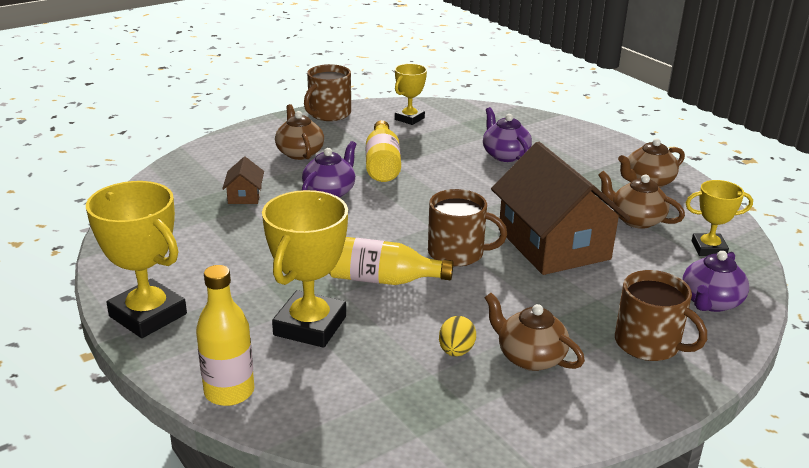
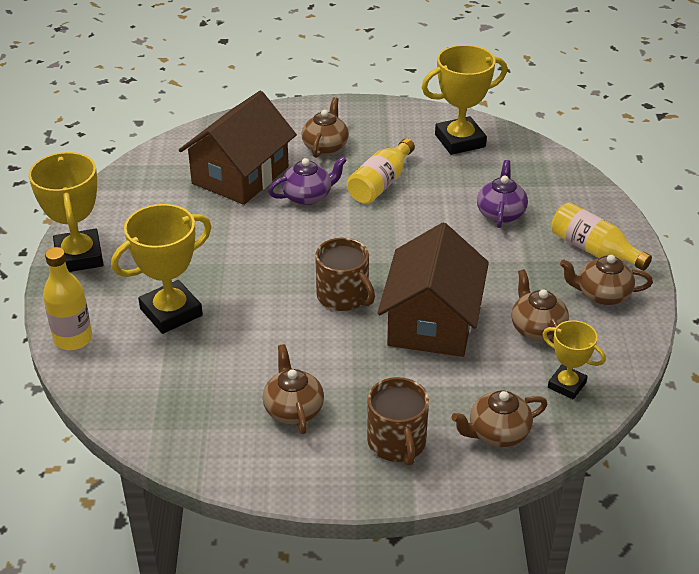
camera: 35 degrees right, 10 degrees up
(244, 195) = (240, 175): brown house -> brown house, size x2.44
(329, 114) = (394, 111): brown mug -> none
(382, 280) = (260, 296): yellow bottle -> yellow bottle (593, 250)
(409, 119) = (460, 141): yellow trophy -> yellow trophy, size x1.71
(456, 351) = (247, 379): yellow egg -> none
(710, 302) = (497, 433): purple teapot -> brown teapot

